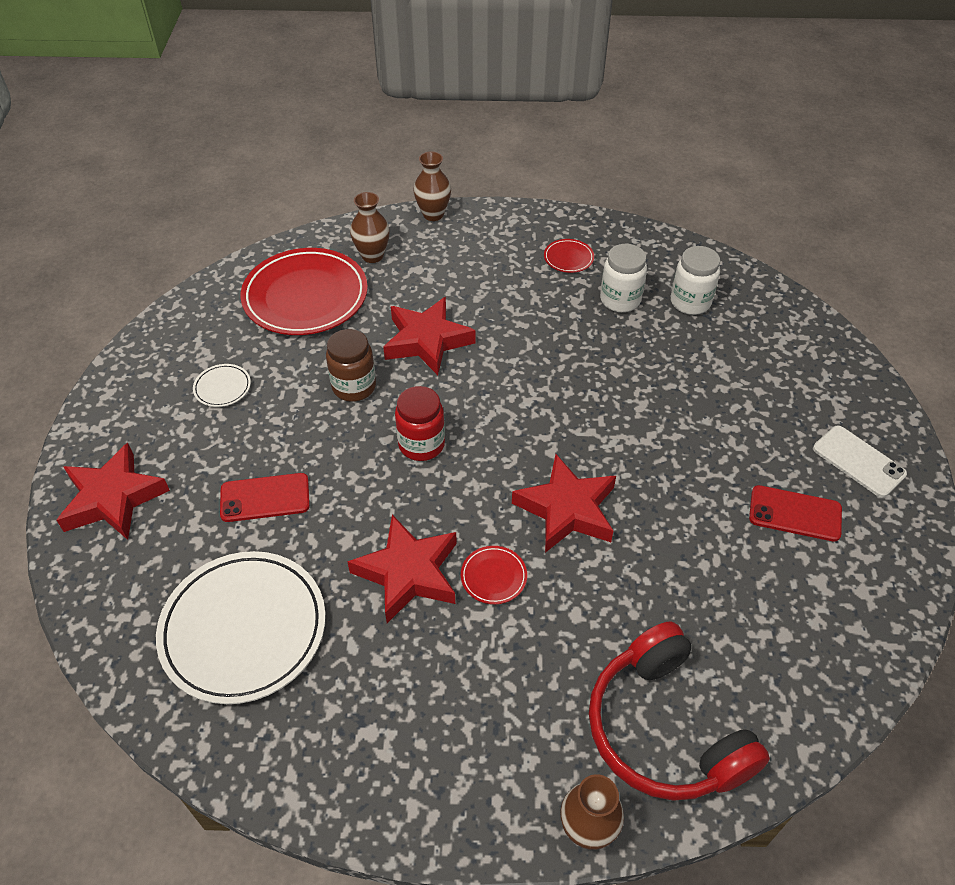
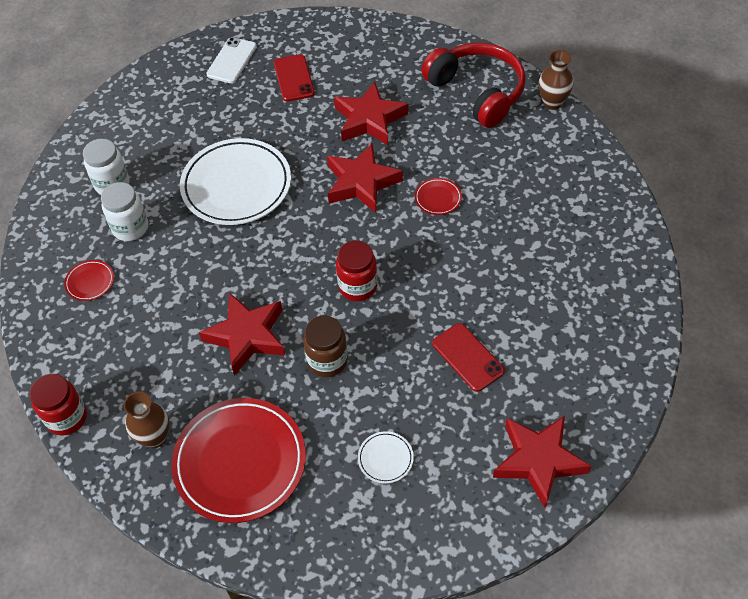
camera: 115 degrees left, 5 degrees up
(244, 629) = (569, 307): white plate -> white plate (236, 185)
(408, 573) = (466, 242): red star -> red star (369, 120)
(433, 214) = (67, 418): brown vase -> red jar
(664, 729) = (477, 92): red headphones -> red headphones turned 75 degrees counterclockwise

